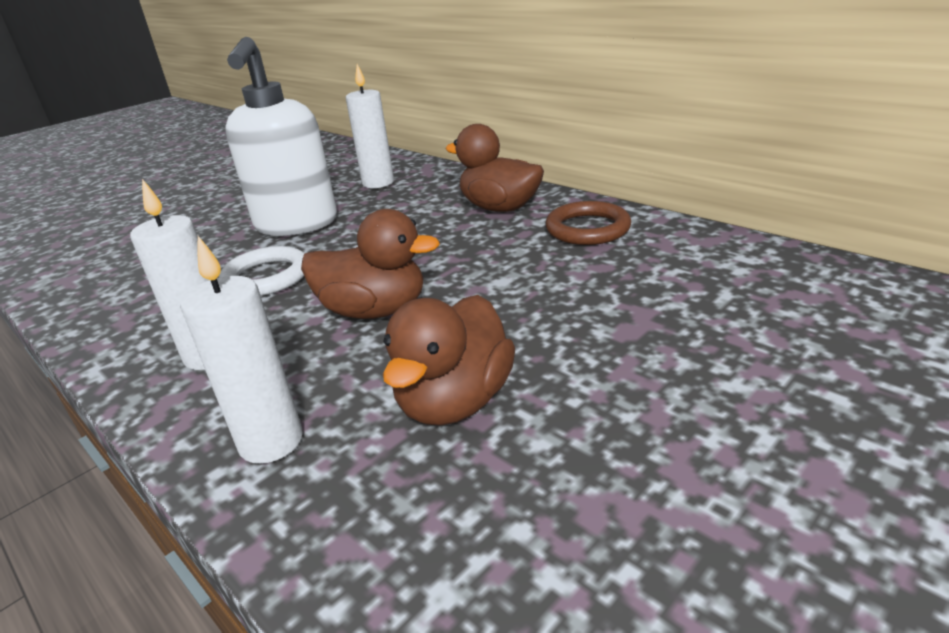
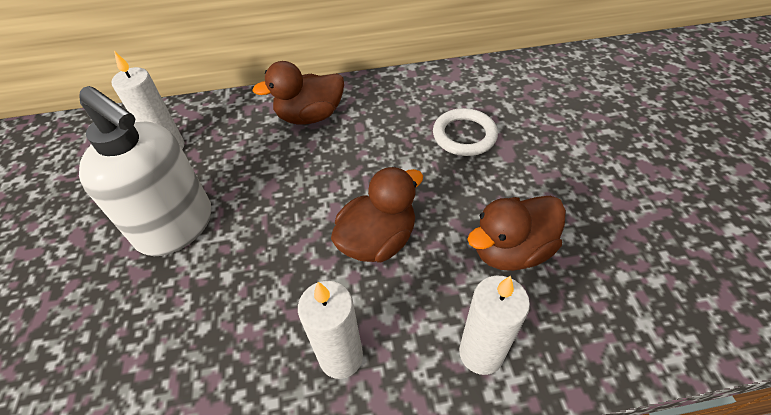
camera: 55 degrees left, 20 degrees up
(266, 277) = (252, 281): white ring -> white ring (464, 135)
(455, 401) = (511, 250): brown duck -> brown duck turned 90 degrees clockwise
(587, 229) = (388, 102): brown ring -> none

